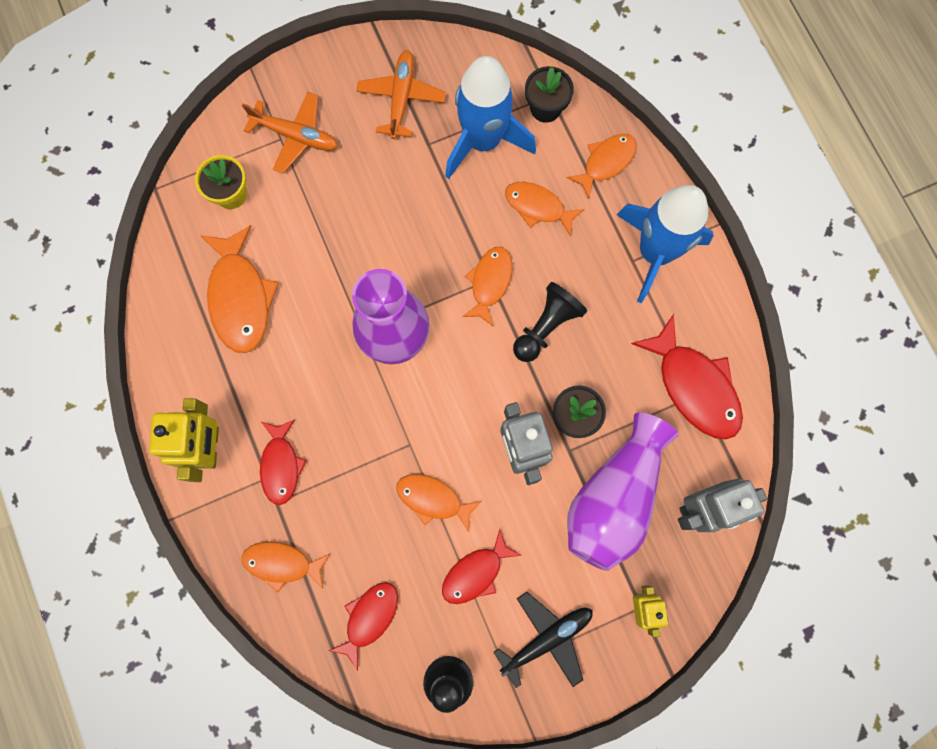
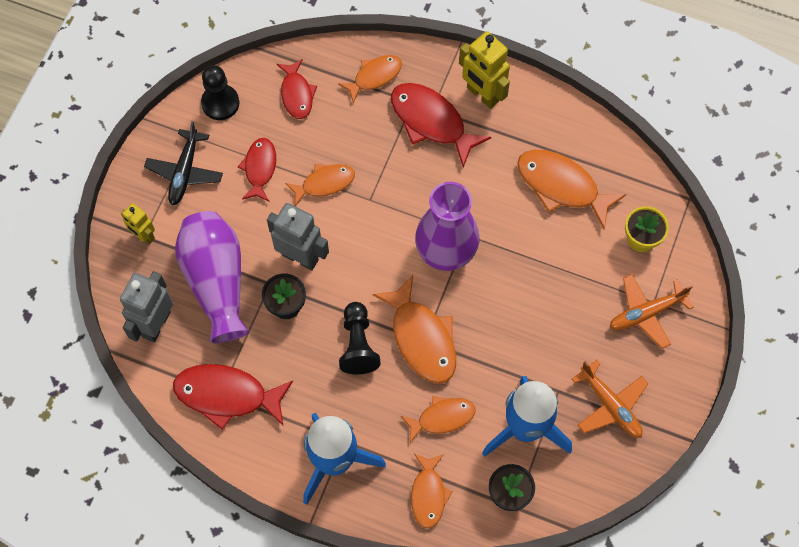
camera: 135 degrees right, 10 degrees down
(281, 465) = (431, 122): red fish -> red fish, size x1.60
(489, 282) = (422, 338): orange fish -> orange fish, size x1.60

